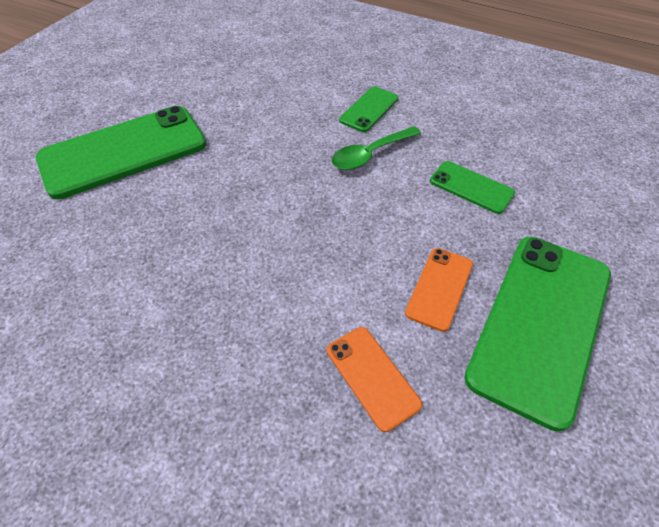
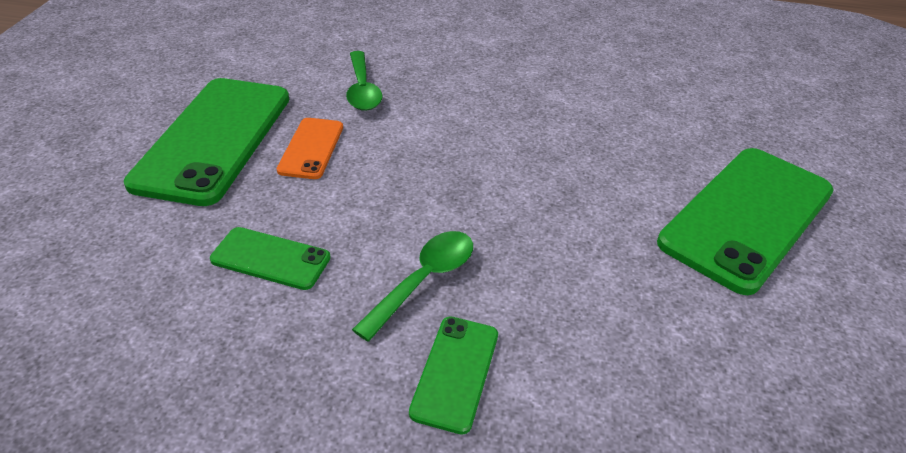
camera: 160 degrees right, 10 degrees down
(372, 377) = (362, 89): orange phone -> green spoon

